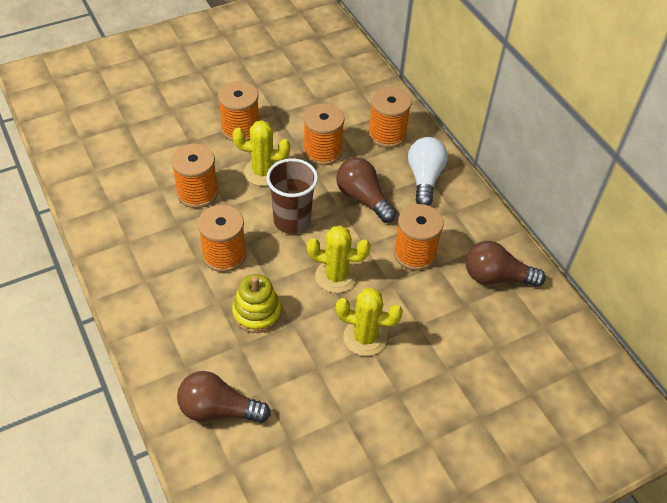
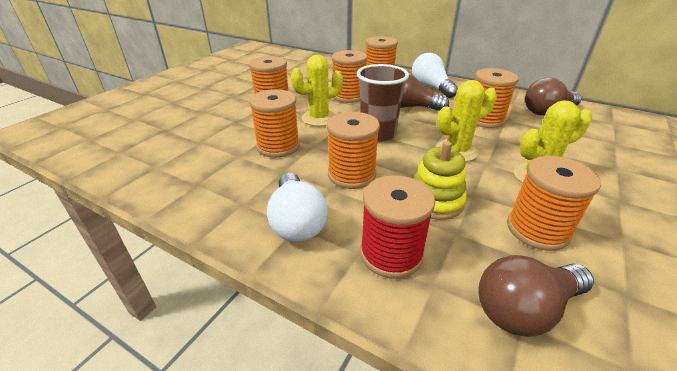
camera: 30 degrees left, 15 degrees down
(149, 276) = (297, 221): none -> white light bulb
(183, 334) = (391, 254): none -> red spool
(297, 374) = (537, 230): none -> orange spool

